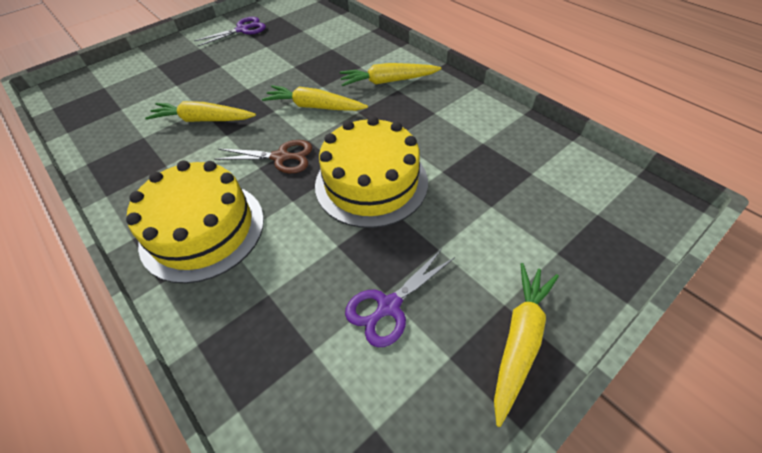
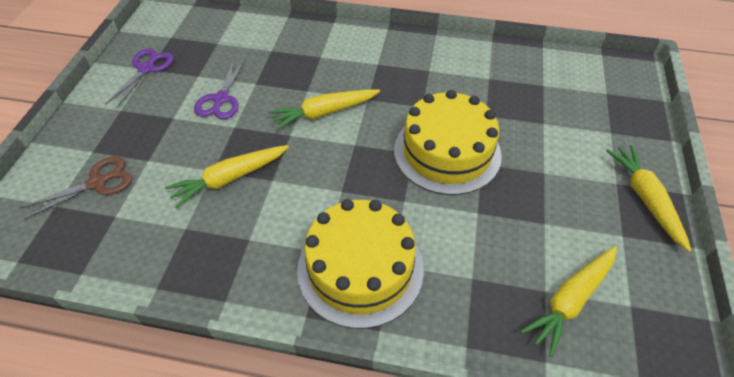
camera: 40 degrees left, 0 degrees up
(281, 157) = (350, 172): brown scissors -> brown scissors (97, 183)
(388, 81) = (361, 60): yellow carrot -> yellow carrot (570, 300)
(389, 306) = (557, 230): purple scissors -> purple scissors (221, 99)

